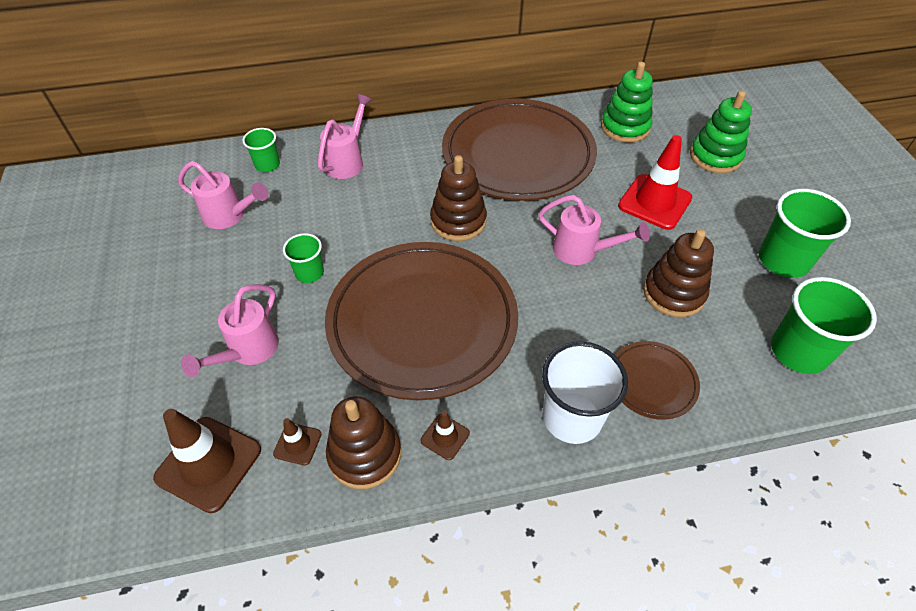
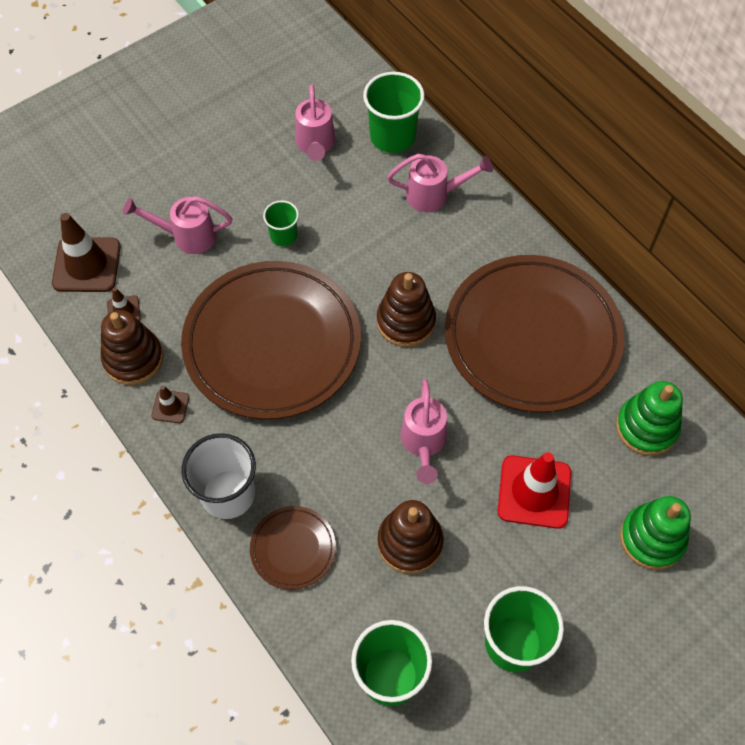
camera: 65 degrees right, 10 degrees up
(267, 165) = (392, 136): green cup -> green cup, size x1.78

